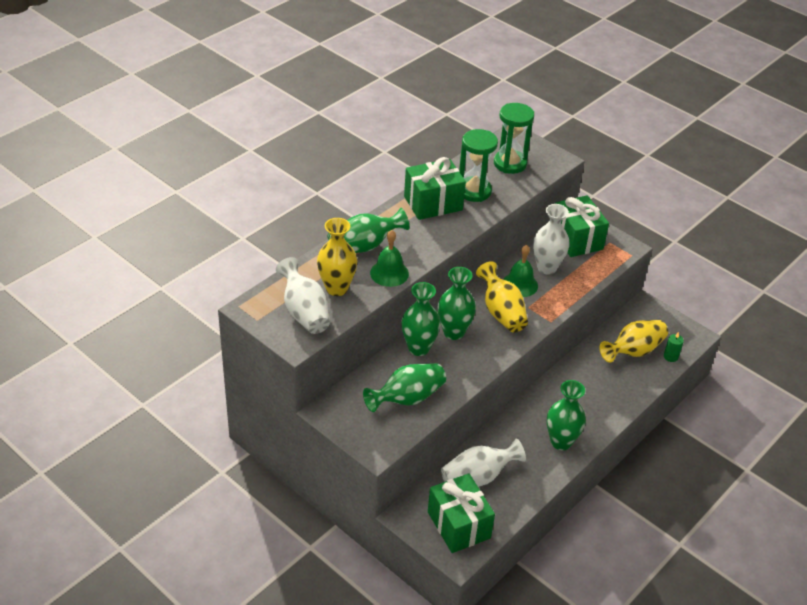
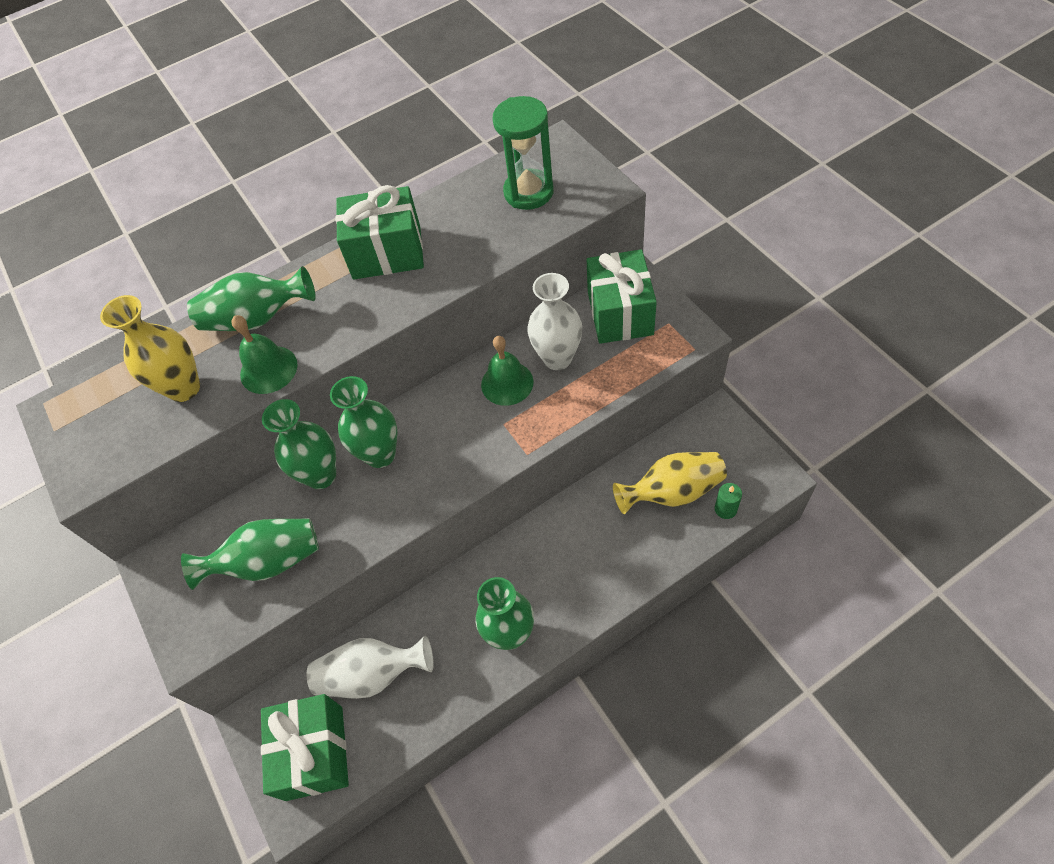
camera: 25 degrees right, 15 degrees up
(304, 312) = (120, 425): white vase -> none
(474, 191) = (455, 236): green hourglass -> none
(501, 312) = (461, 428): yellow vase -> none

